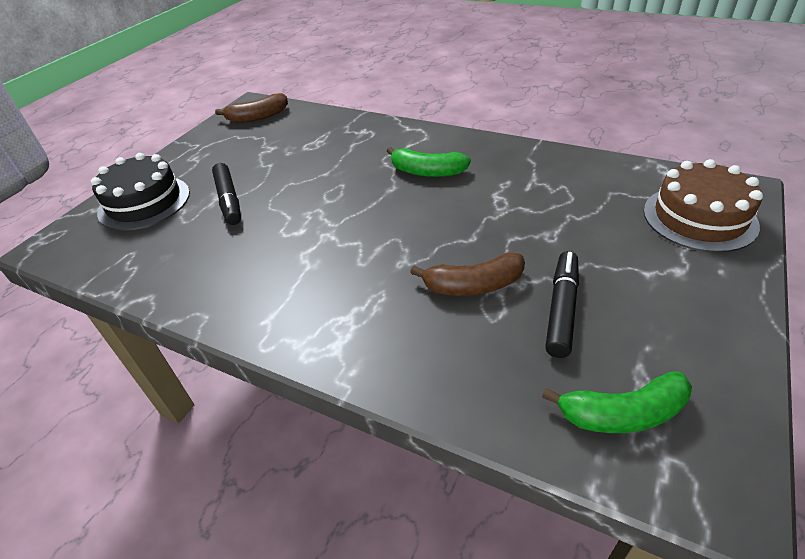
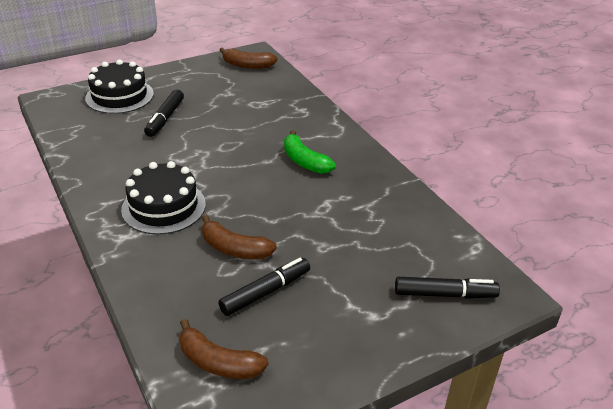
camera: 30 degrees right, 5 degrees down
(342, 286) = (163, 207): none -> black cake
(622, 413) = (218, 362): green banana -> brown banana
(699, 218) = (444, 294): brown cake -> black marker

